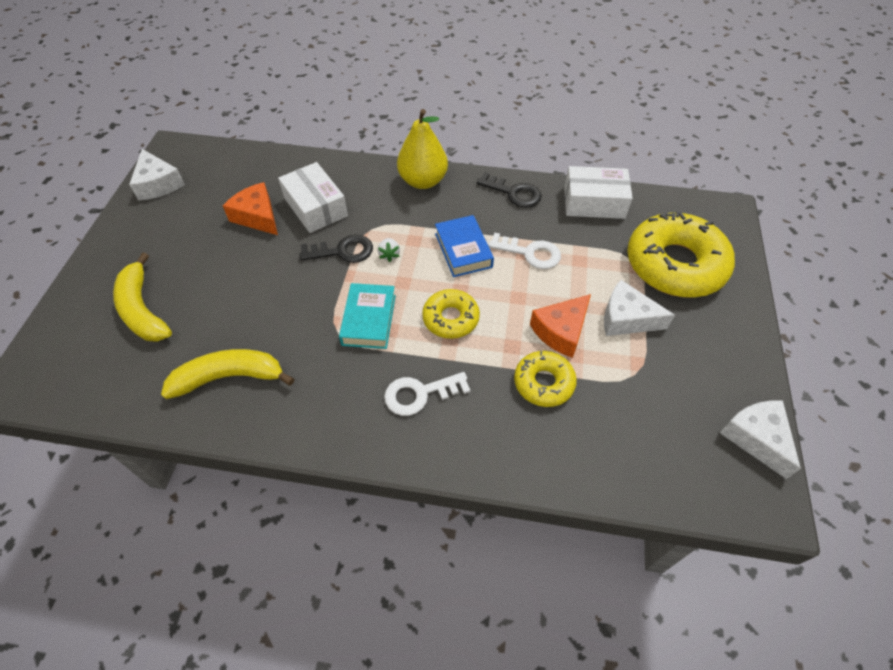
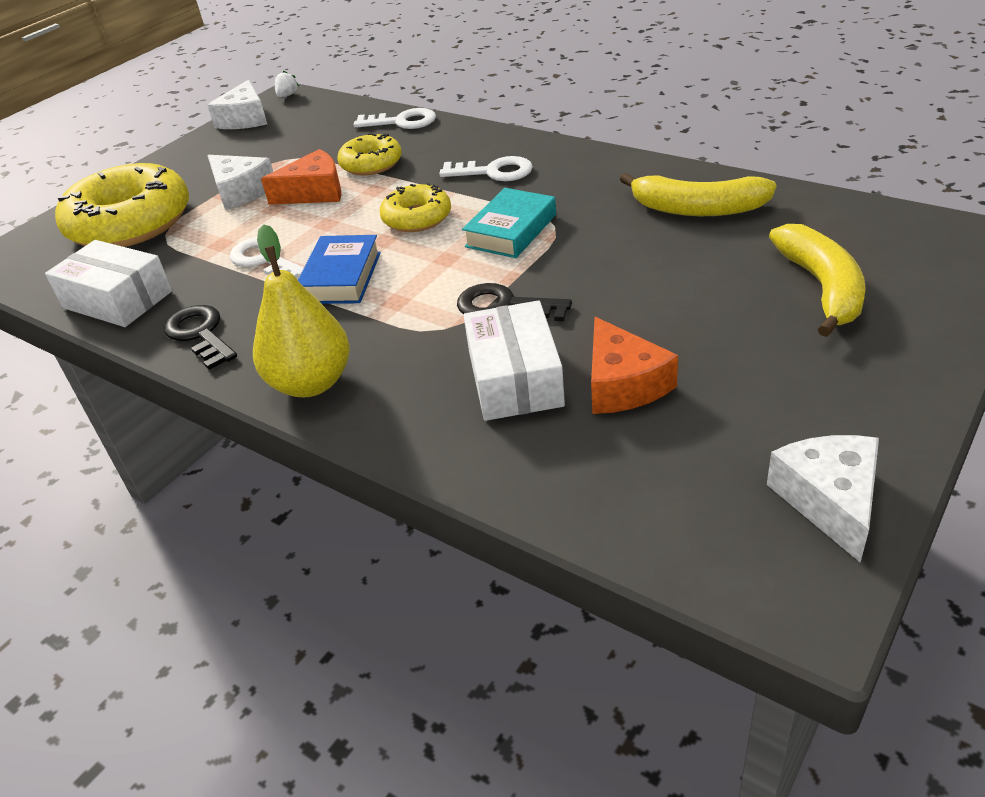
camera: 150 degrees left, 15 degrees down
(389, 254) = (441, 290): white strawberry -> white strawberry (287, 95)
(570, 468) = (402, 122): none -> white key

